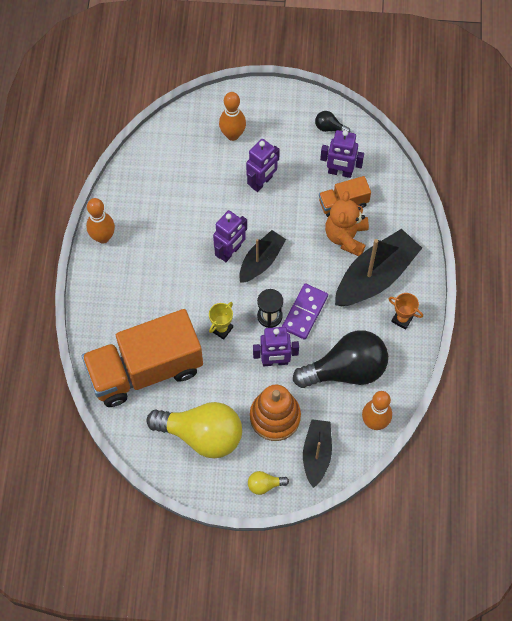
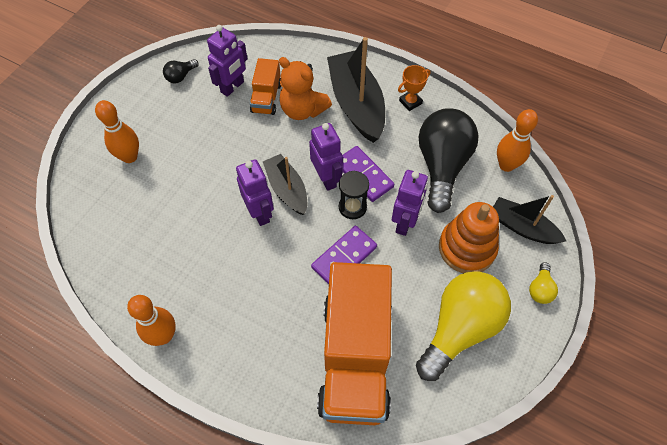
camera: 65 degrees left, 5 degrees down
(221, 329) = (344, 257): yellow trophy -> purple domino
(262, 182) = (200, 153): purple robot -> purple robot (327, 178)

